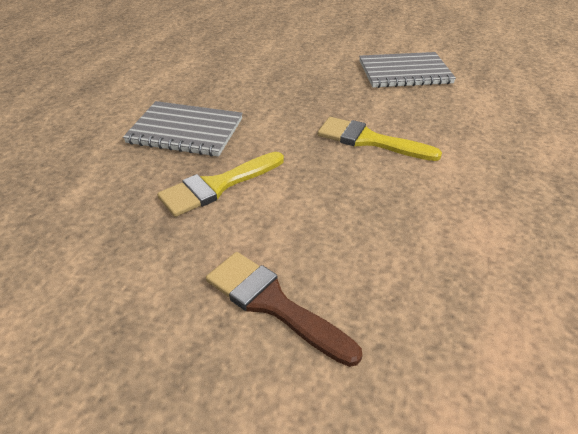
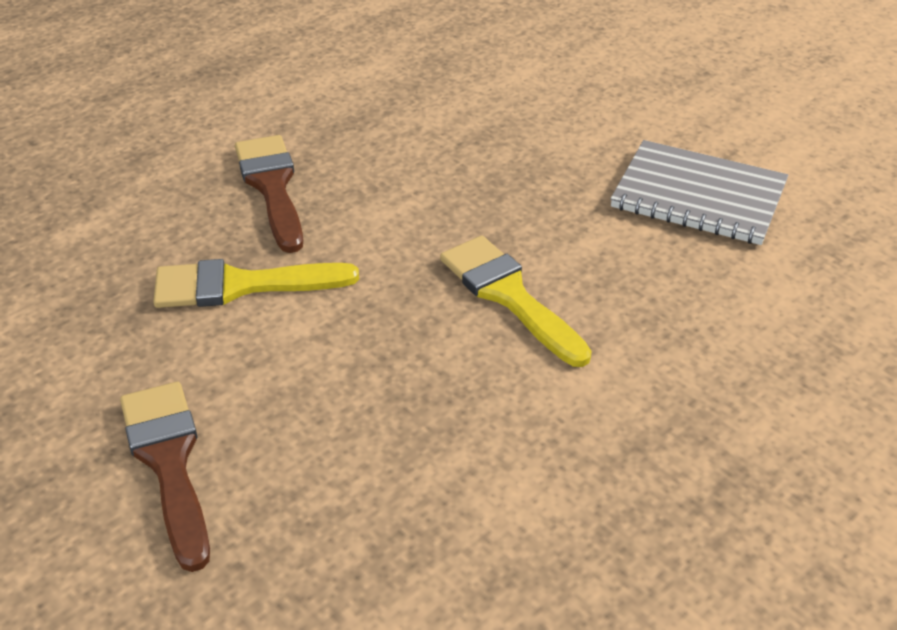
camera: 30 degrees right, 0 degrees up
(185, 131) = (272, 187): grey notebook -> brown brush

